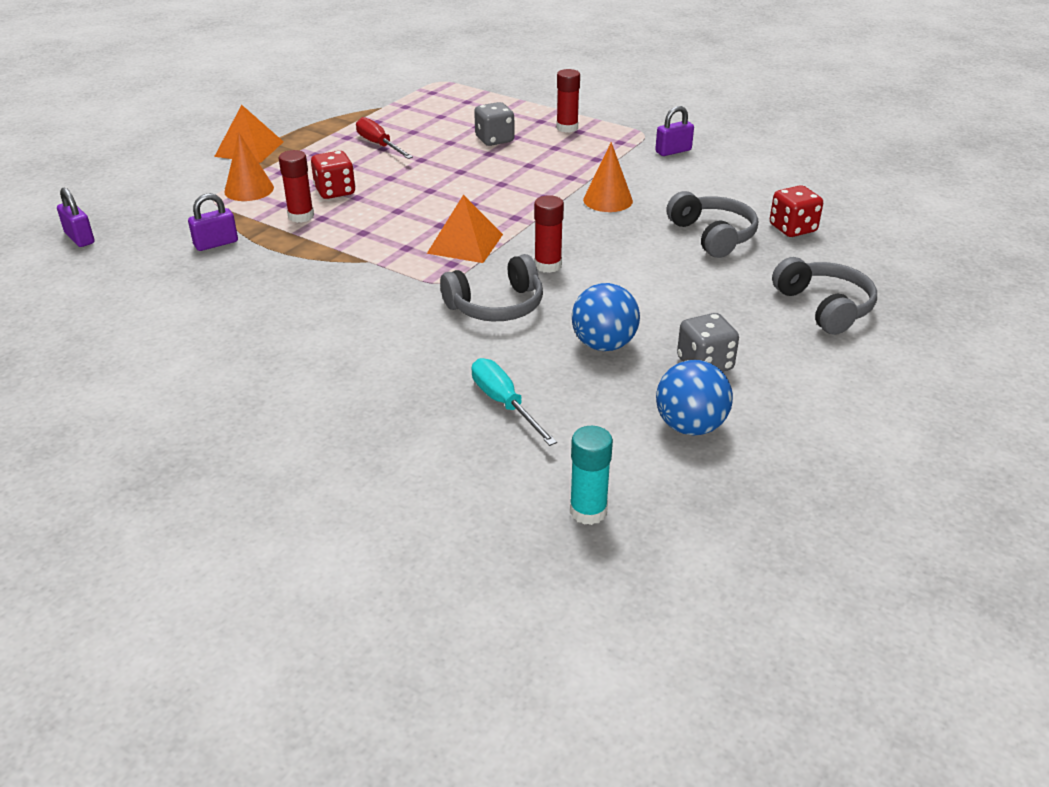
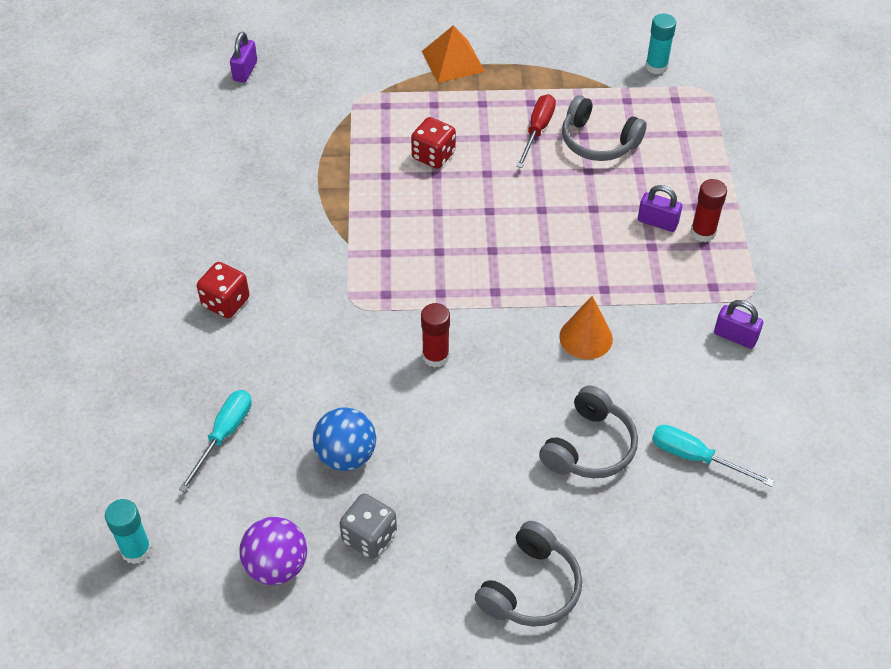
camera: 55 degrees right, 15 degrees up
(216, 244) = (298, 144): purple padlock -> purple padlock (657, 222)
(249, 189) = (390, 106): orange cone -> none
(301, 216) = (378, 162): red glue stick -> none
(391, 87) = (656, 66): none -> turquoise glue stick
(465, 243) = (424, 284): orange pyramid -> none
(494, 140) = (624, 197): grey dice -> none
(496, 306) = (348, 357): grey headphones -> grey headphones (598, 141)
(690, 426) = (277, 566): blue ball -> purple ball
(764, 202) = (695, 457): none -> turquoise screwdriver
(792, 229) = (660, 503): red dice -> red dice (226, 302)

